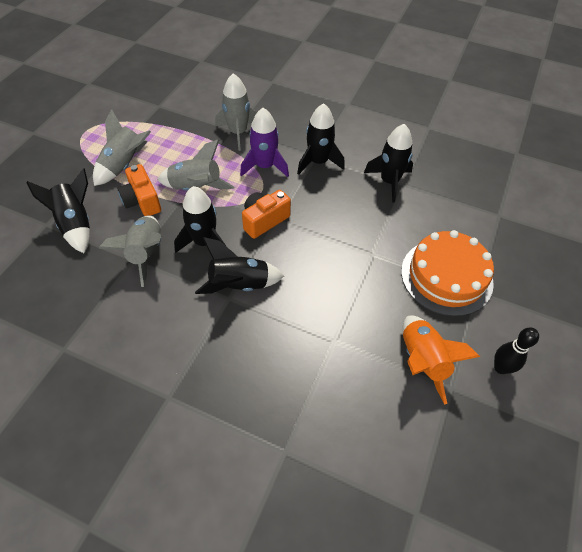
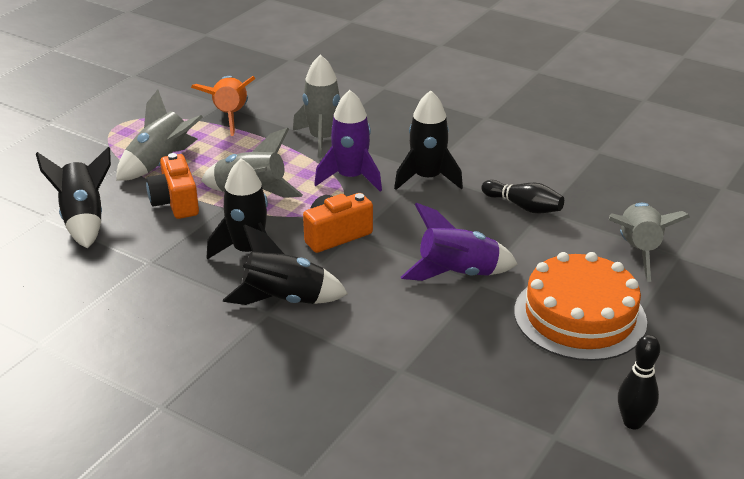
camera: 10 degrees right, 20 degrees down
(146, 253) = (167, 257): grey rocket -> grey rocket (638, 251)
(356, 247) = (457, 273): none -> purple rocket
(389, 181) = (523, 207): black rocket -> black bowling pin
(422, 361) = (519, 403): orange rocket -> orange rocket (230, 116)

